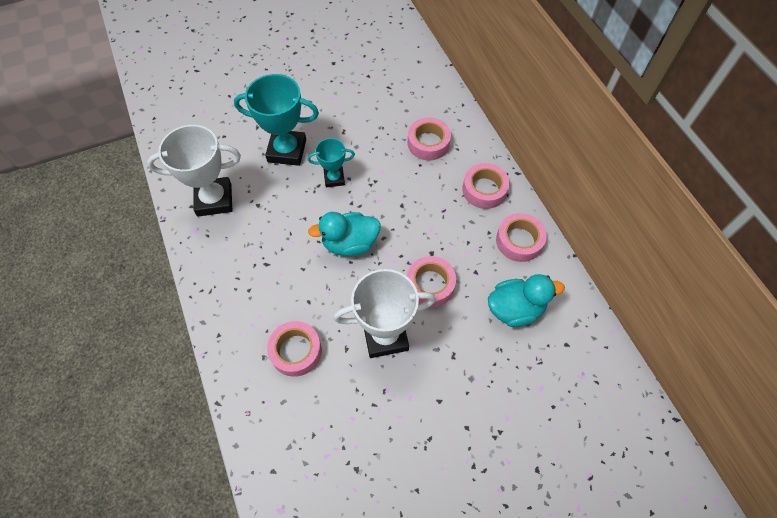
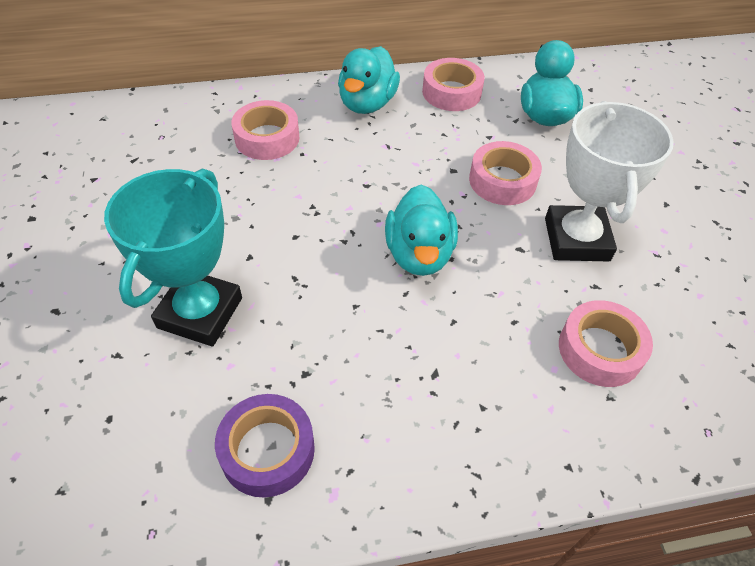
camera: 80 degrees left, 10 degrees down
(214, 200) = (267, 450): white trophy -> purple tape
(334, 178) = (288, 254): turquoise trophy -> none
(484, 190) = (367, 103): pink tape -> turquoise duck

